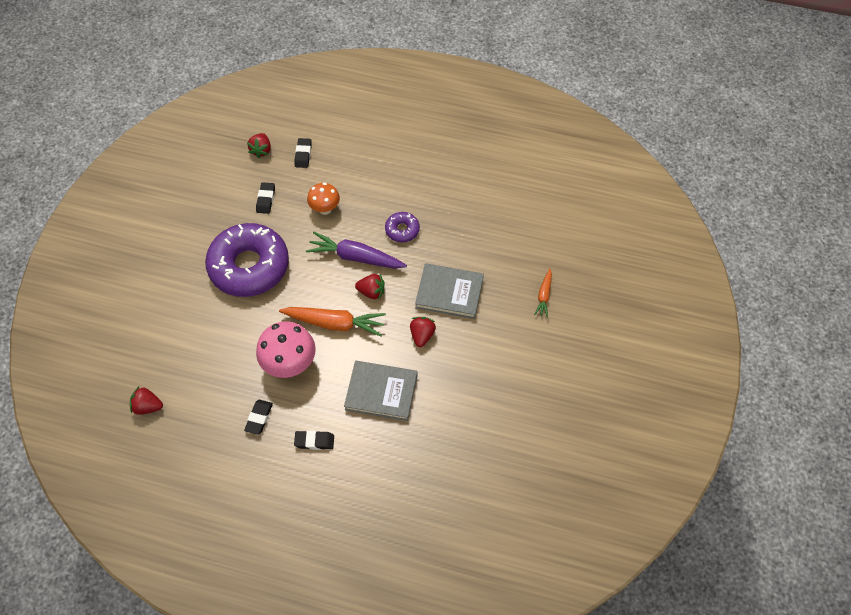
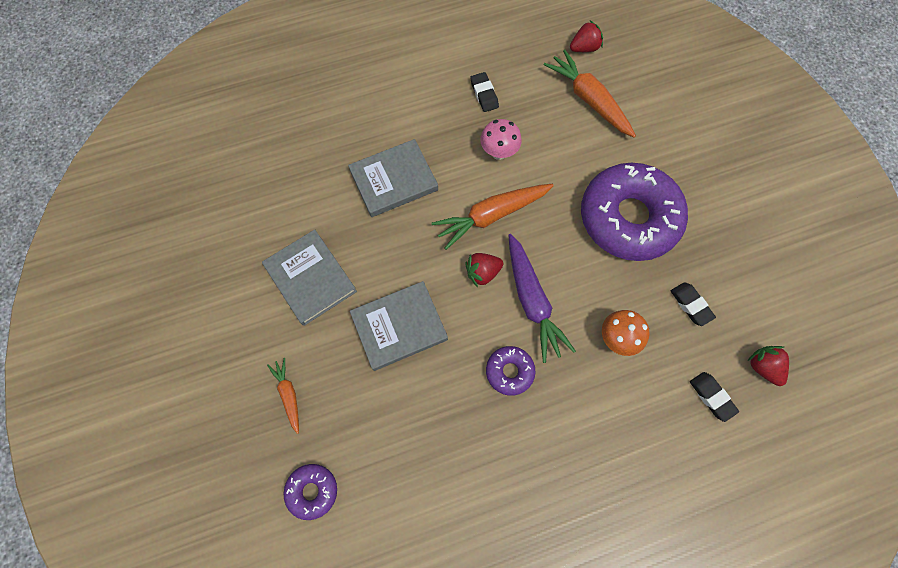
camera: 145 degrees right, 10 degrees up
(189, 362) = (589, 100): none -> orange carrot
(290, 364) = (499, 152): pink mushroom -> pink mushroom, size x0.62
(314, 441) = (420, 105): black eraser -> none
(355, 257) = (532, 301): purple carrot -> purple carrot turned 90 degrees clockwise
(422, 335) = (395, 260): red strawberry -> none
(487, 358) = (310, 279): none -> grey book
(558, 240) = (312, 491): none -> purple donut

